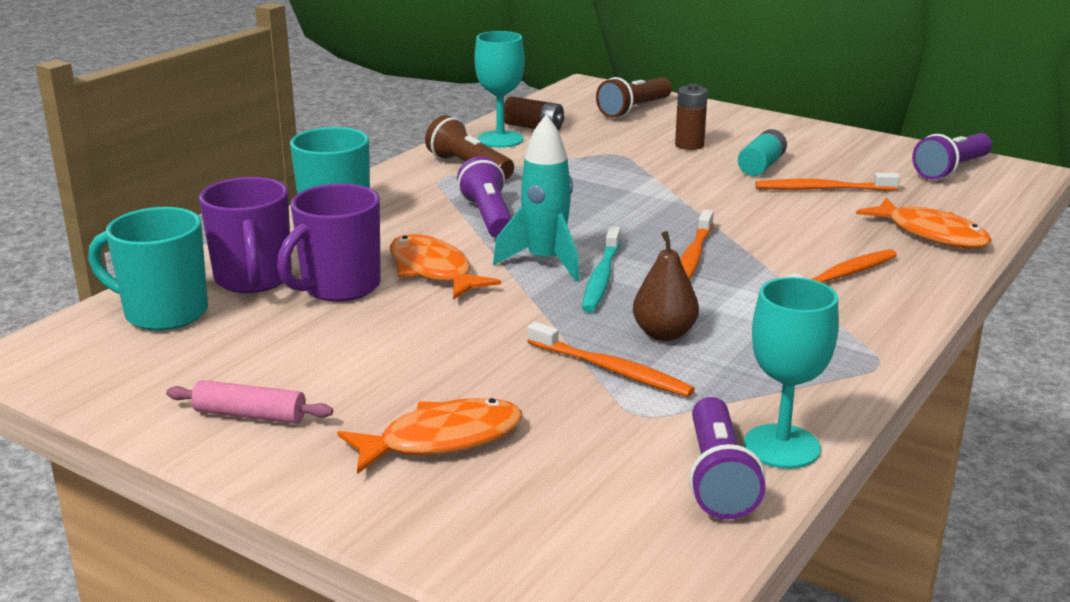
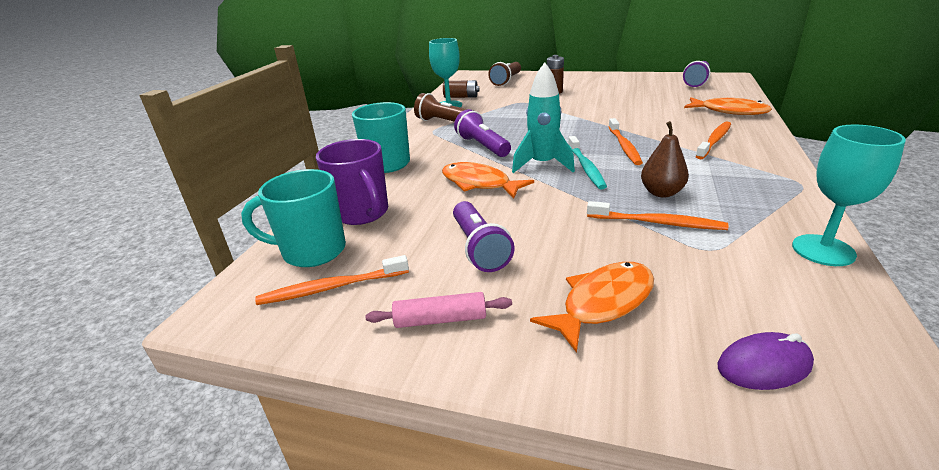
camera: 15 degrees left, 5 degrees up
(339, 287) = (426, 206): purple mug -> none
(547, 533) = (764, 365): none -> purple mouse
(718, 478) = (816, 283): purple flashlight -> purple flashlight (479, 248)
(761, 166) = (603, 95): turquoise battery -> none
(822, 189) = (647, 100): orange toothbrush -> orange toothbrush (331, 288)

